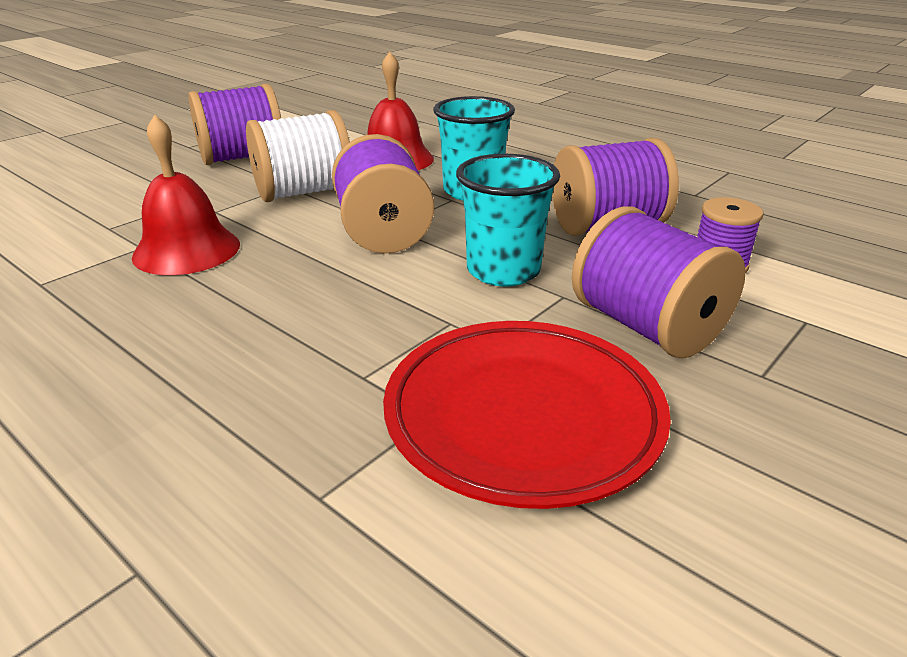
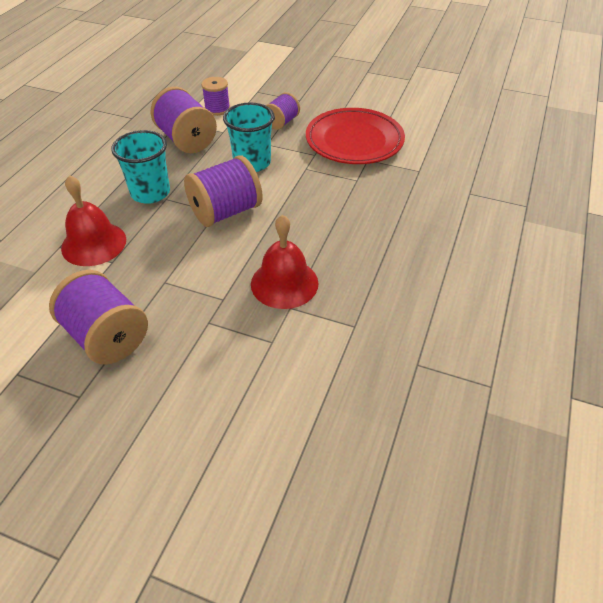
camera: 110 degrees left, 15 degrees up
(303, 192) = (175, 267): white spool -> none
(646, 327) = (281, 122): purple spool -> purple spool, size x0.59

